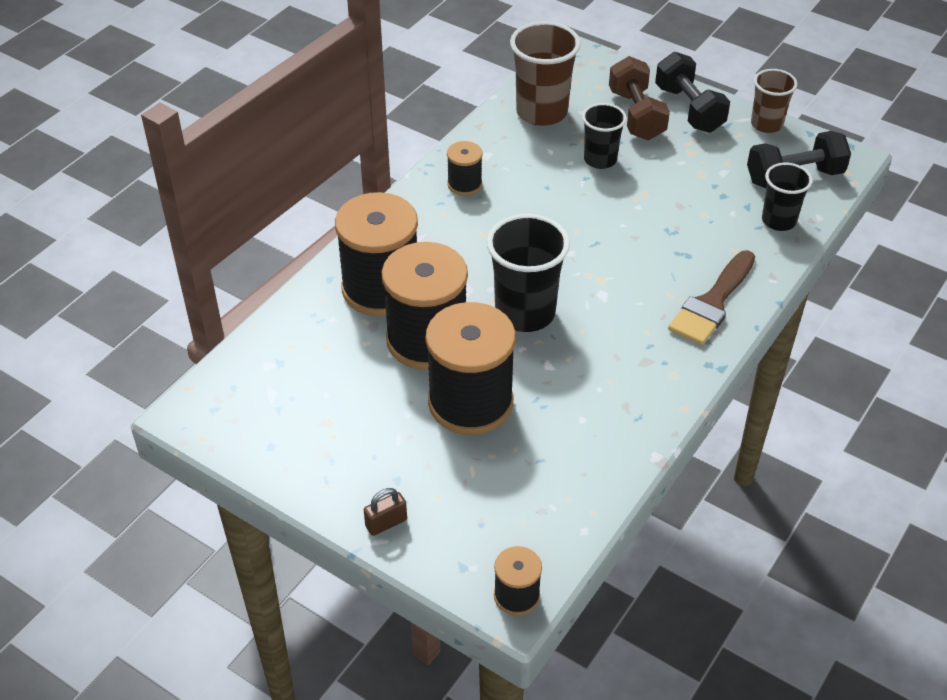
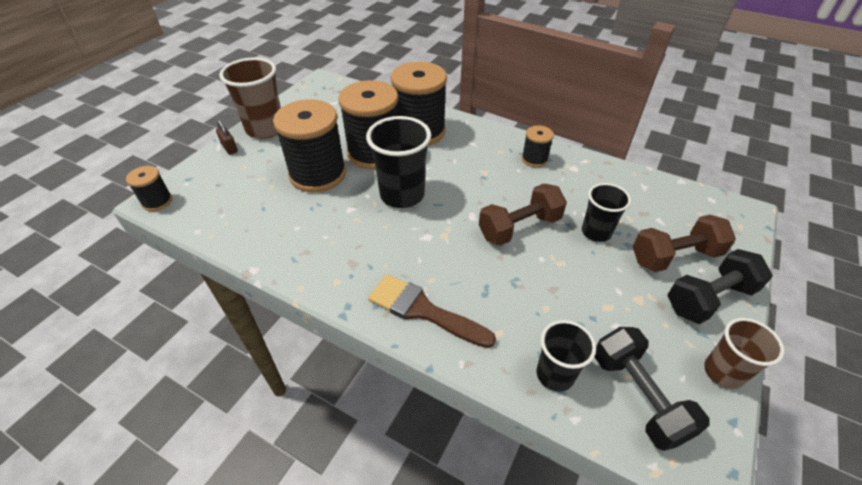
camera: 85 degrees right, 0 degrees up
(541, 112) = (643, 195): brown cup -> brown cup (265, 129)
(590, 216) = (519, 227): none -> brown dumbbell

